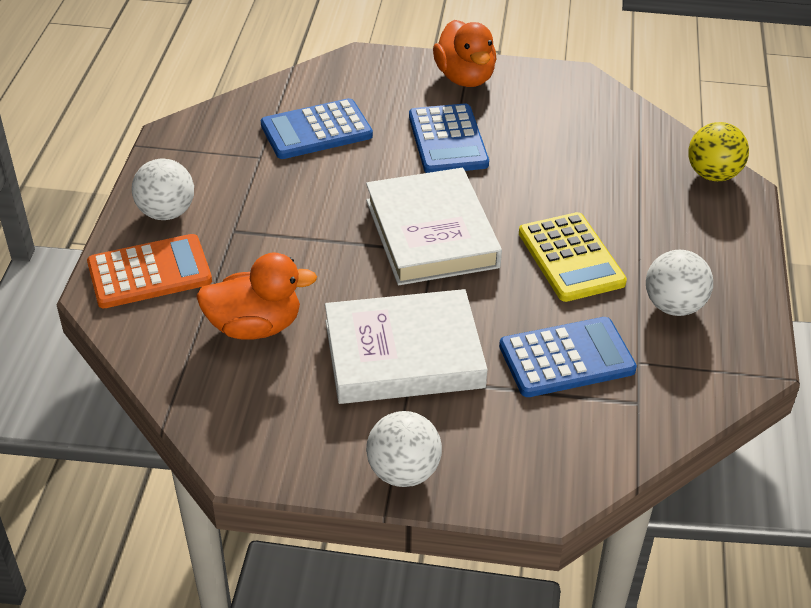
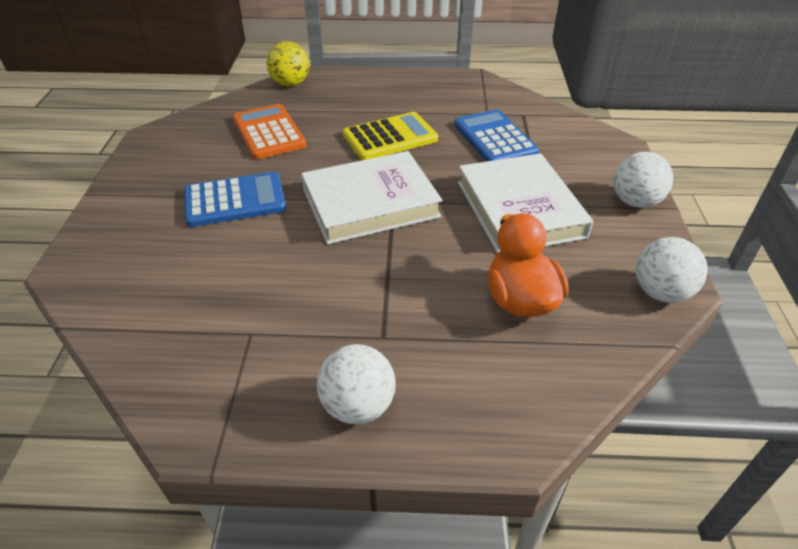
camera: 95 degrees left, 0 degrees up
(149, 273) = (467, 401): orange calculator -> orange calculator (269, 132)
(316, 130) = (205, 291): blue calculator -> none
(465, 78) = (132, 195): orange duck -> none
(673, 306) = (430, 101): white ball -> white ball (660, 292)

